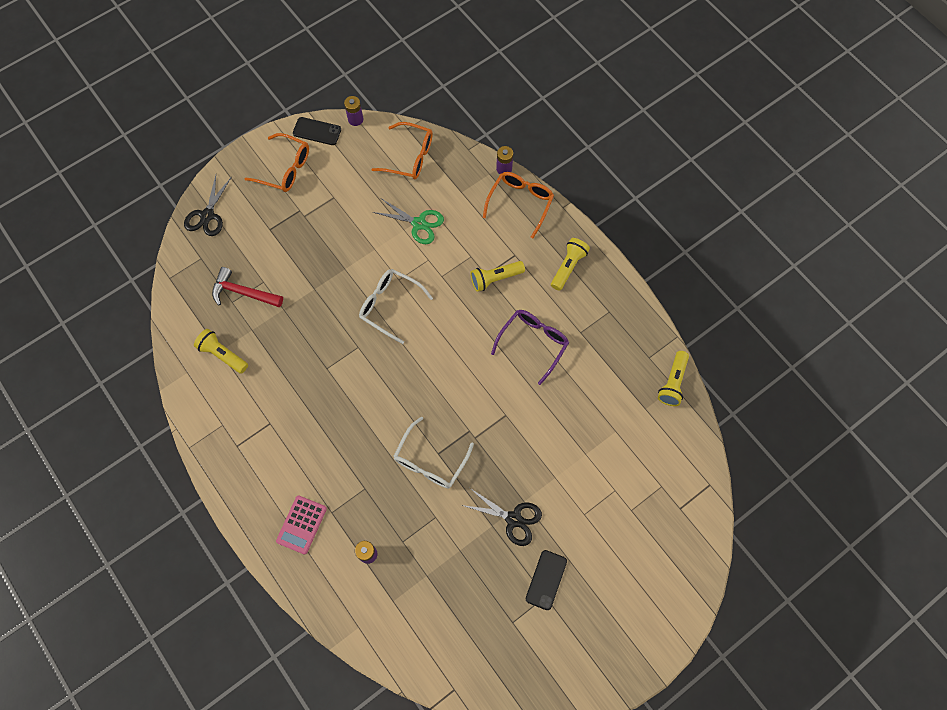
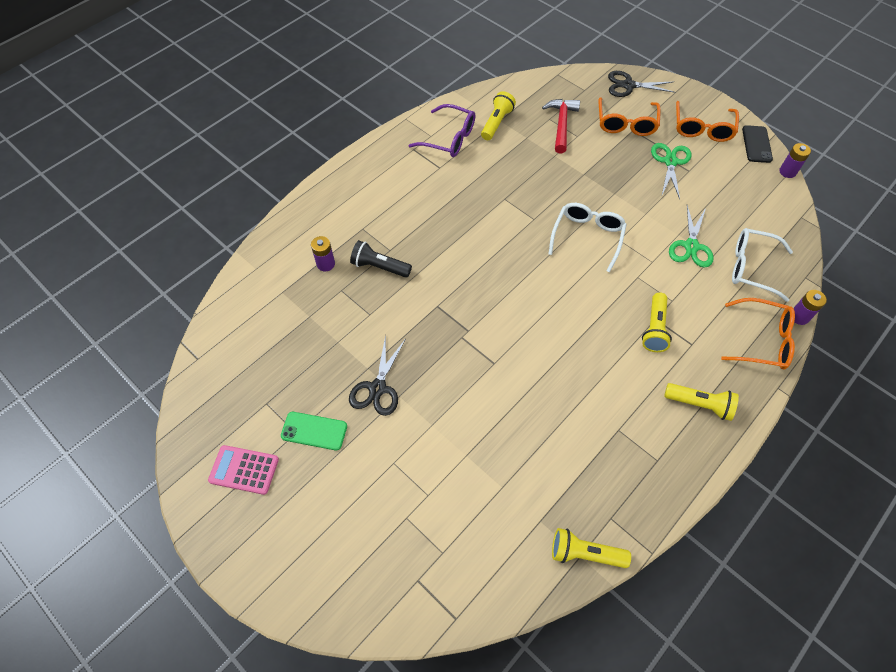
camera: 80 degrees right, 10 degrees down
(301, 524) = (348, 208): pink calculator -> pink calculator (244, 470)
(319, 209) = (670, 162): none -> green scissors
(383, 501) = (379, 267): none -> black flashlight
(410, 157) = (767, 225): orange glasses -> orange glasses (626, 124)
(430, 461) = (428, 300): white glasses -> white glasses (751, 267)
(495, 278) = (654, 329): yellow flashlight -> yellow flashlight turned 135 degrees counterclockwise
(533, 343) = (588, 379): purple glasses -> purple glasses (449, 138)
(546, 580) = (314, 431): black phone -> green phone

